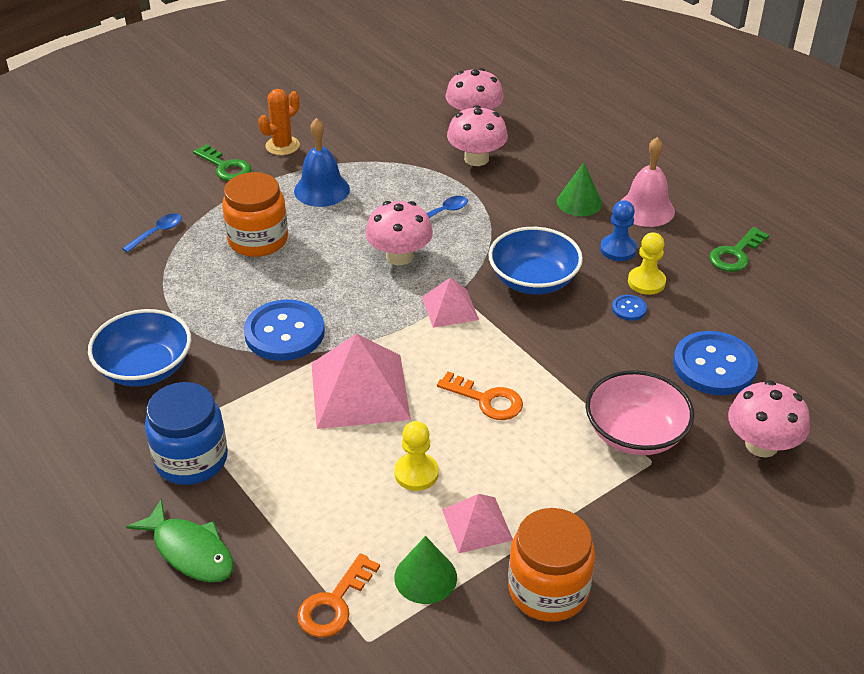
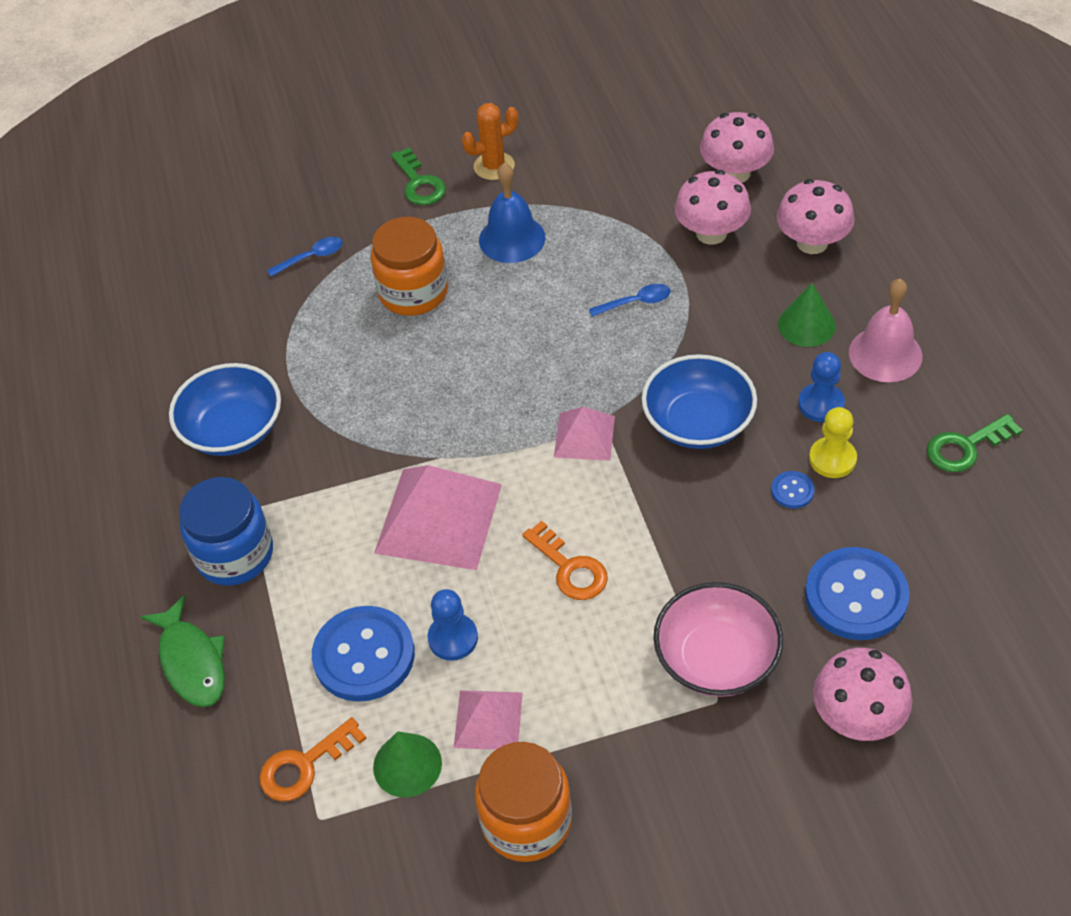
camera: 25 degrees right, 10 degrees up
(284, 333) = (391, 422): blue button -> blue button (364, 655)
(399, 256) = (559, 351): pink mushroom -> pink mushroom (812, 242)
(416, 473) = (453, 638): yellow pawn -> blue pawn

